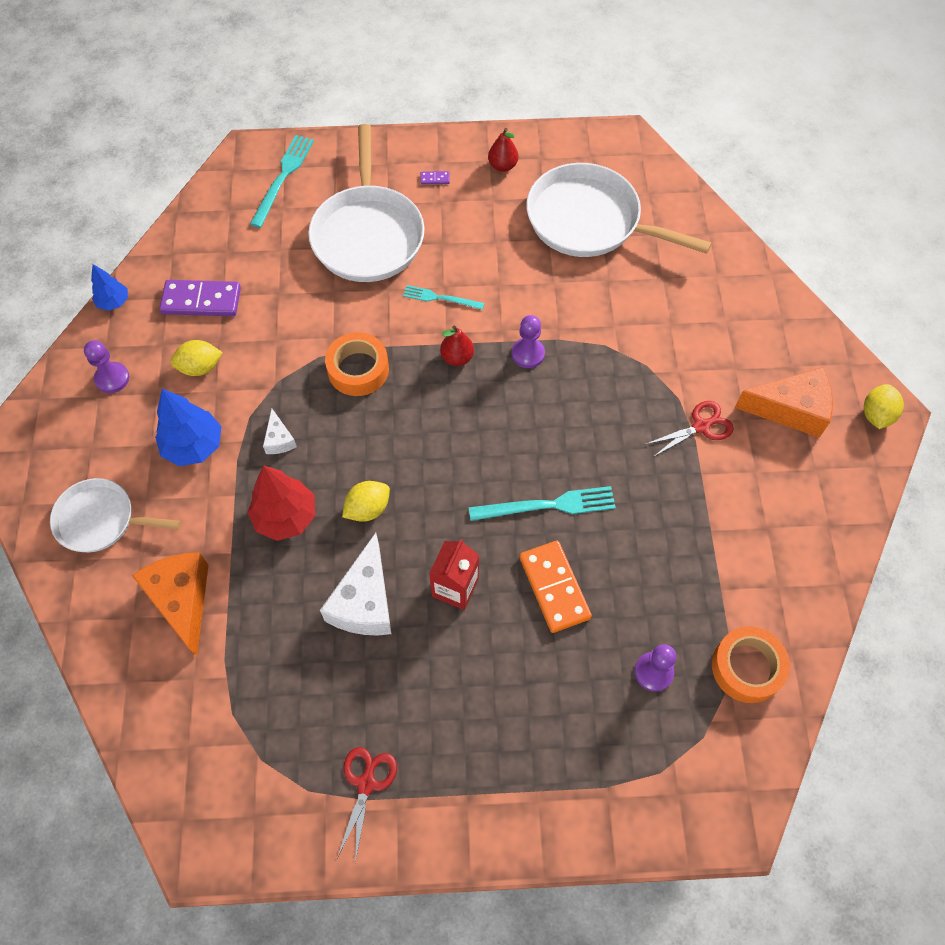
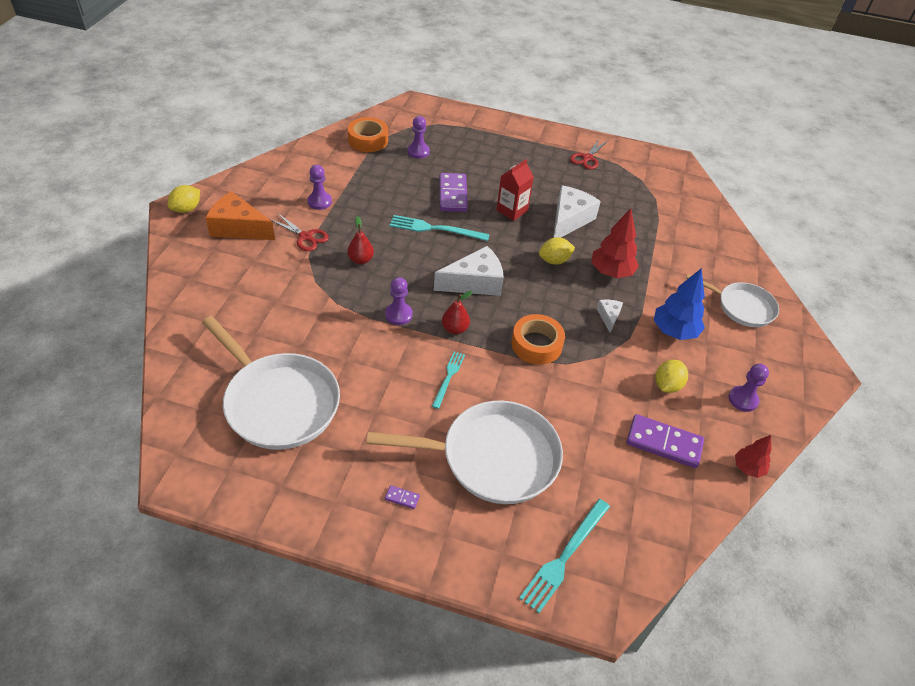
camera: 165 degrees left, 15 degrees down
(114, 302) = (748, 468): blue tree -> red tree
(181, 600) = (684, 251): orange cheese -> none
(200, 367) = (667, 385): yellow lemon -> yellow lemon turned 60 degrees counterclockwise
(368, 235) = (493, 457): white pan -> white pan turned 75 degrees clockwise
(440, 298) = (448, 377): turquoise fork -> turquoise fork turned 105 degrees counterclockwise
(459, 432) = (474, 282): none -> white cheese
(502, 166) = (324, 489): red pear -> red pear (361, 260)
(554, 587) = (453, 194): orange domino -> purple domino
(701, 426) = (306, 237): red scissors -> red scissors turned 135 degrees counterclockwise
(727, 495) = (319, 202): none -> purple pawn

